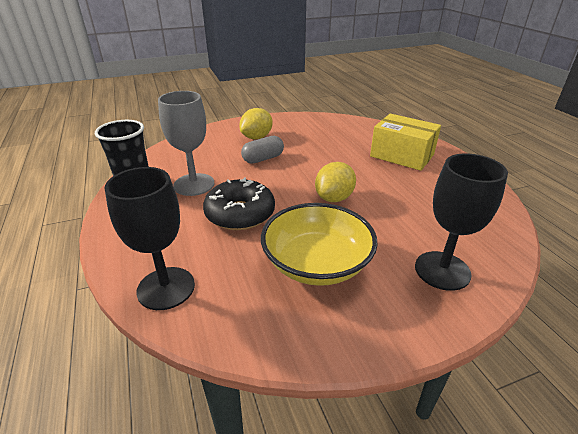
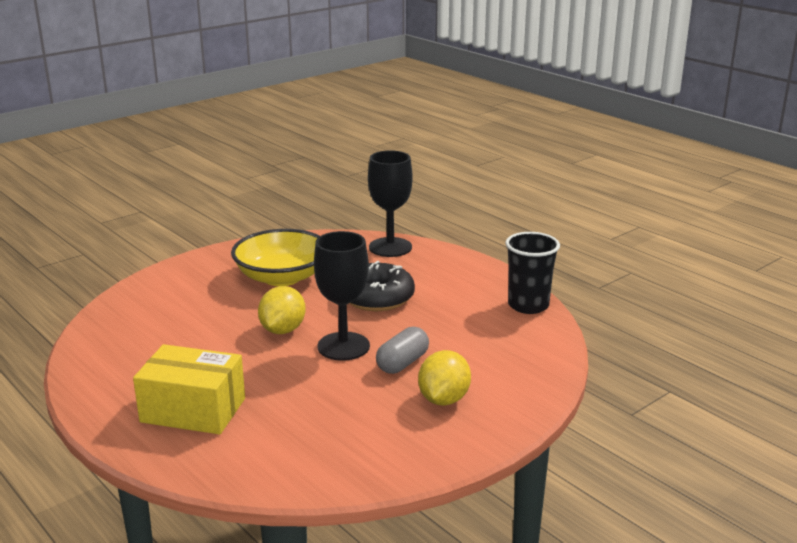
camera: 160 degrees right, 10 degrees down
(194, 184) = (456, 315): grey goblet -> none
(442, 270) = (172, 290): black goblet -> black goblet (343, 346)

